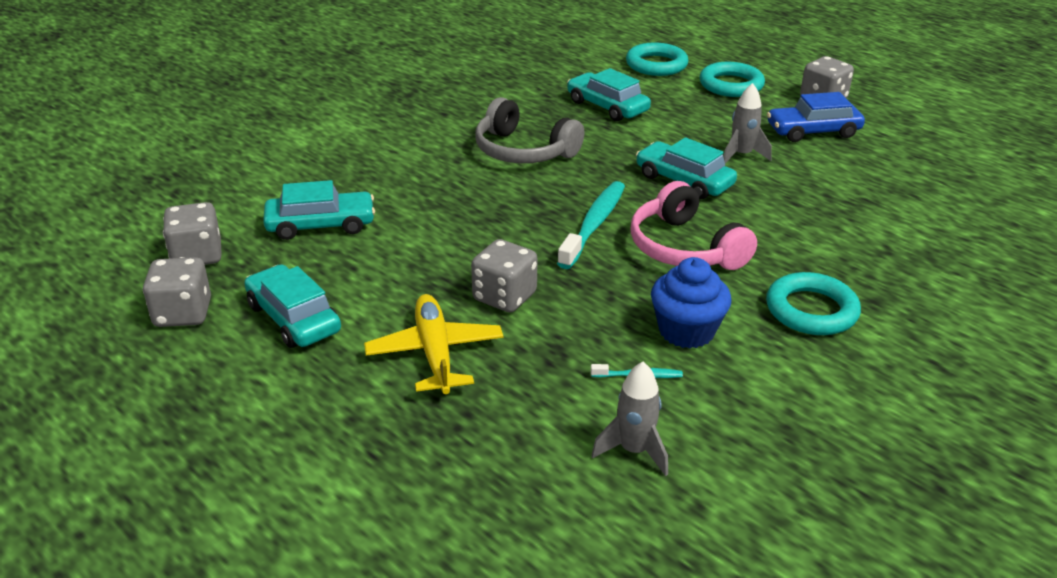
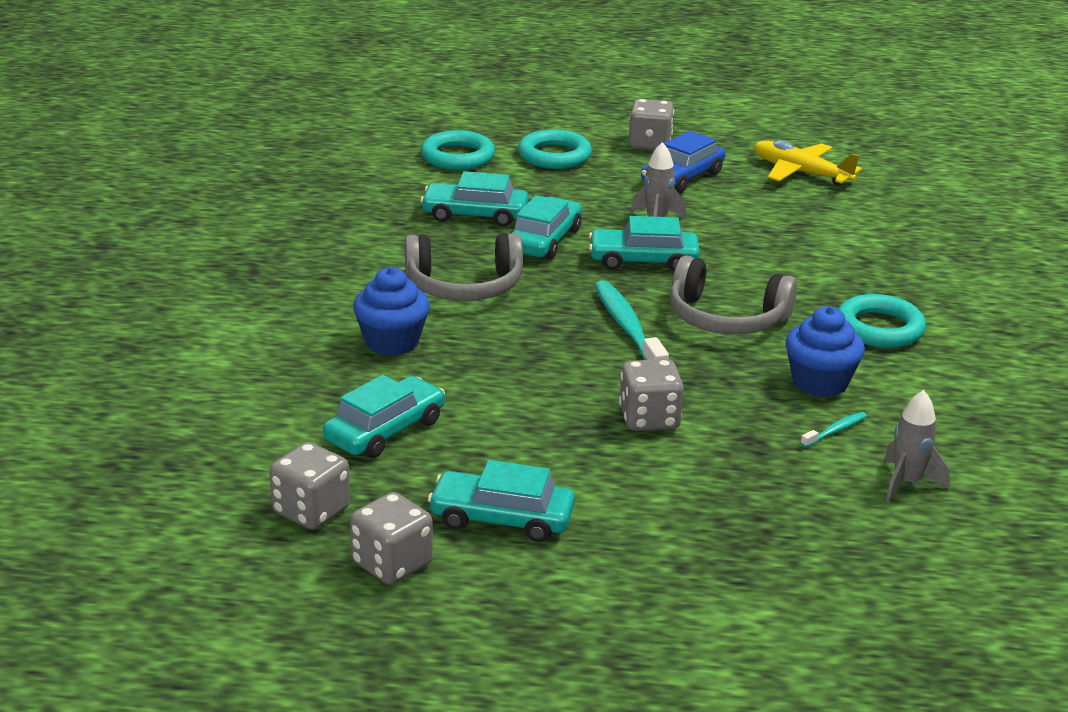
camera: 40 degrees left, 5 degrees down
(417, 170) = (392, 342): none -> blue cupcake
(435, 353) = (665, 487): yellow plane -> yellow plane (801, 173)
(630, 140) = (544, 240): none -> turquoise car
(685, 248) = (726, 318): pink headphones -> grey headphones

